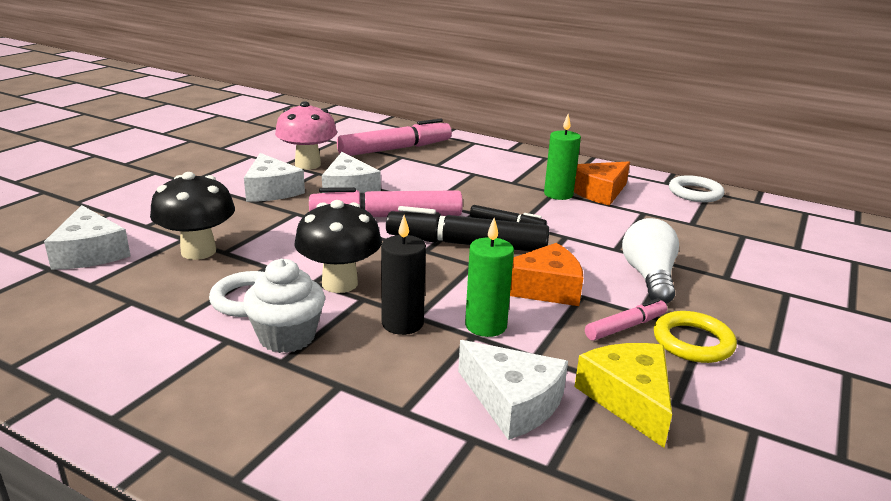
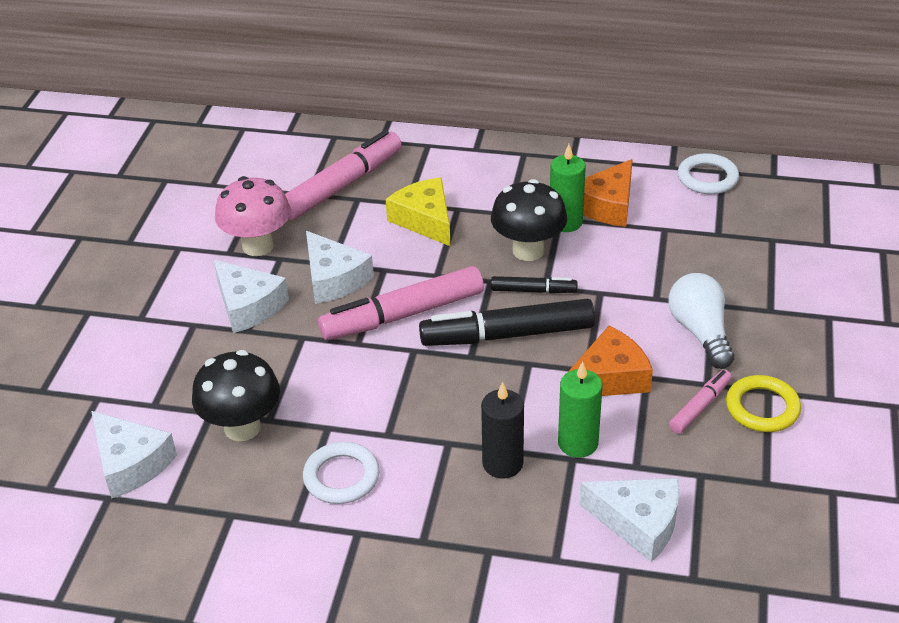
camera: 15 degrees left, 15 degrees up
(287, 337) = (409, 512): white cupcake -> none
(339, 283) = (414, 429): black mushroom -> black mushroom (528, 250)
(629, 399) = (729, 490): yellow cheese -> yellow cheese (425, 220)

